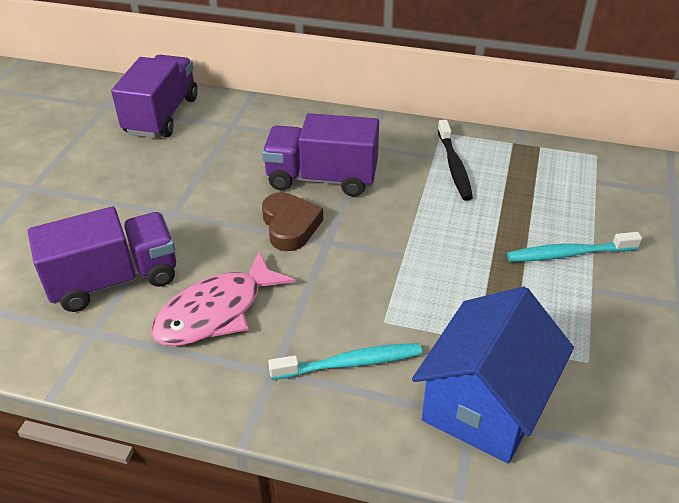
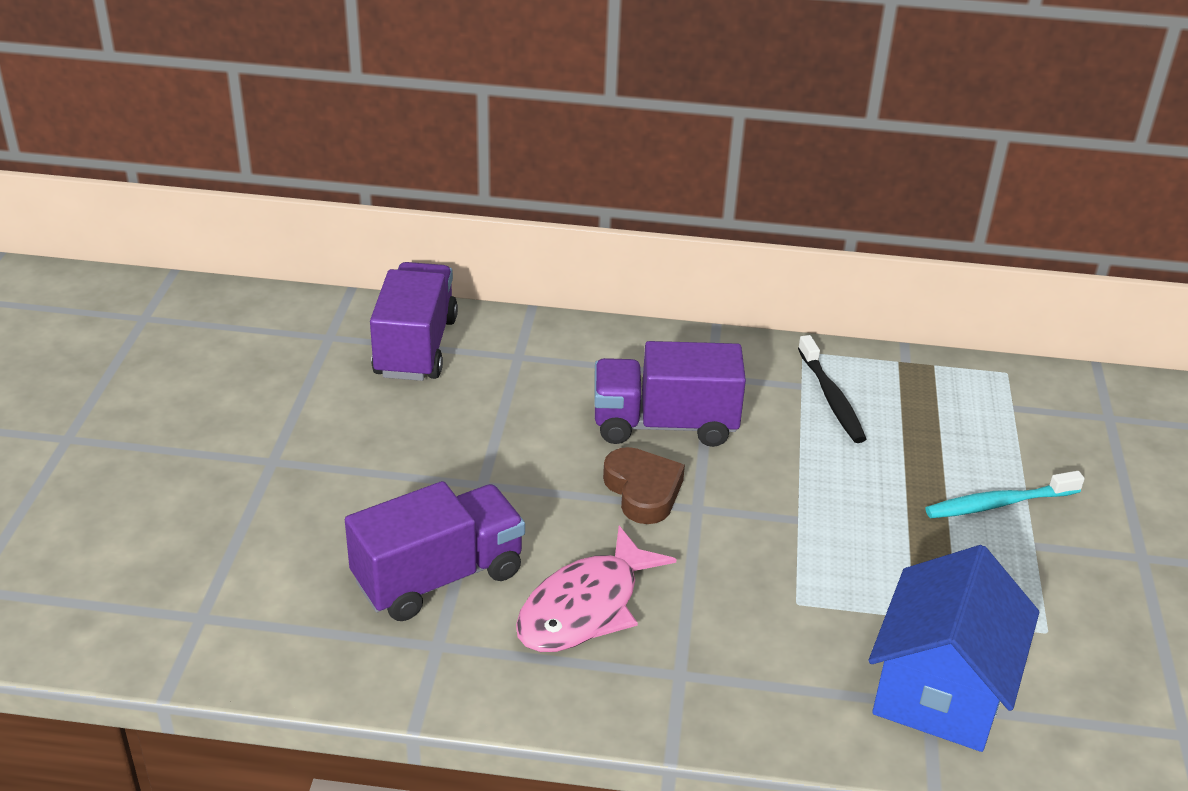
camera: 10 degrees left, 5 degrees down
(350, 363) = (770, 656): turquoise toothbrush -> none

